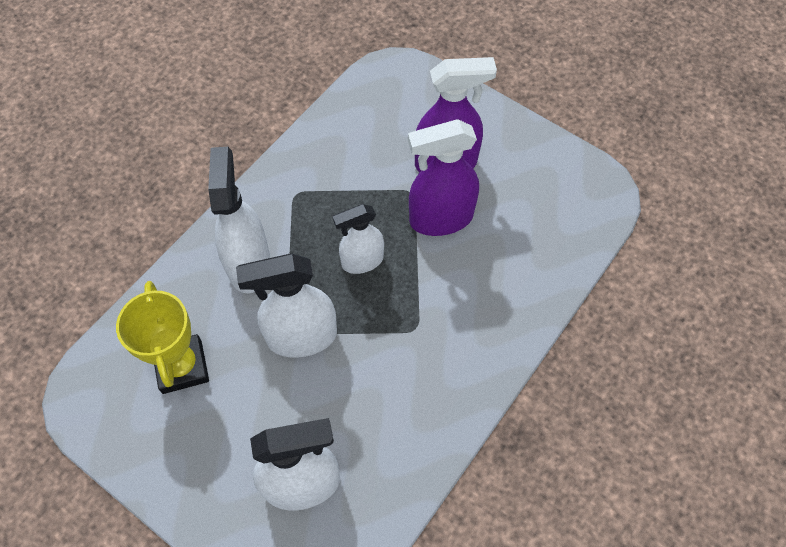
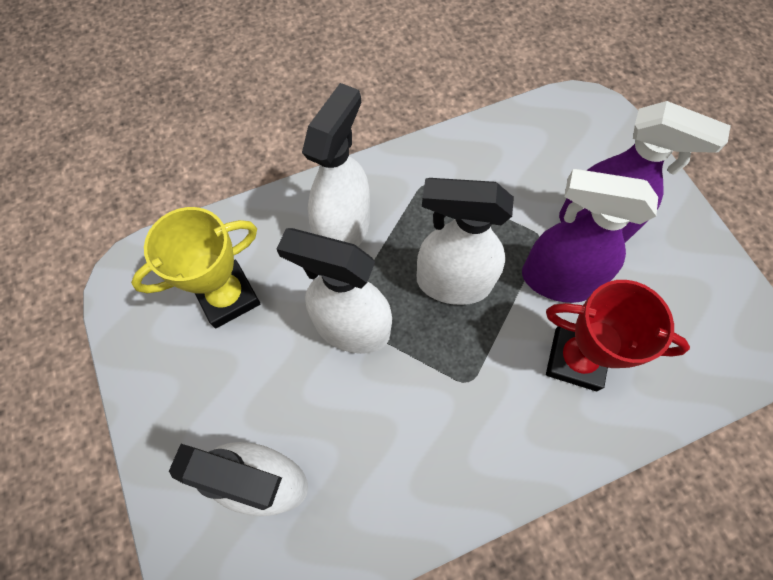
camera: 30 degrees right, 5 degrees up
(182, 366) = (228, 296): yellow trophy -> yellow trophy turned 45 degrees clockwise
(362, 261) = (452, 283): white spray bottle -> white spray bottle, size x1.55
(485, 270) = (575, 359): none -> red trophy

